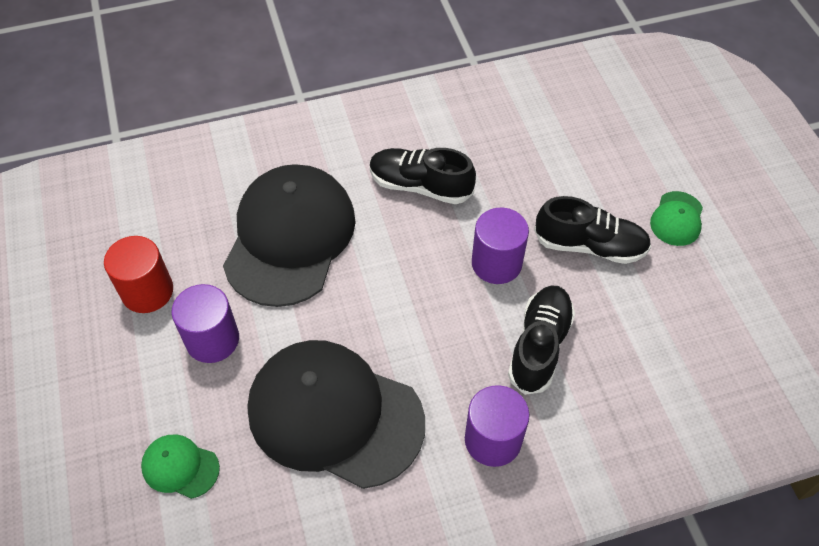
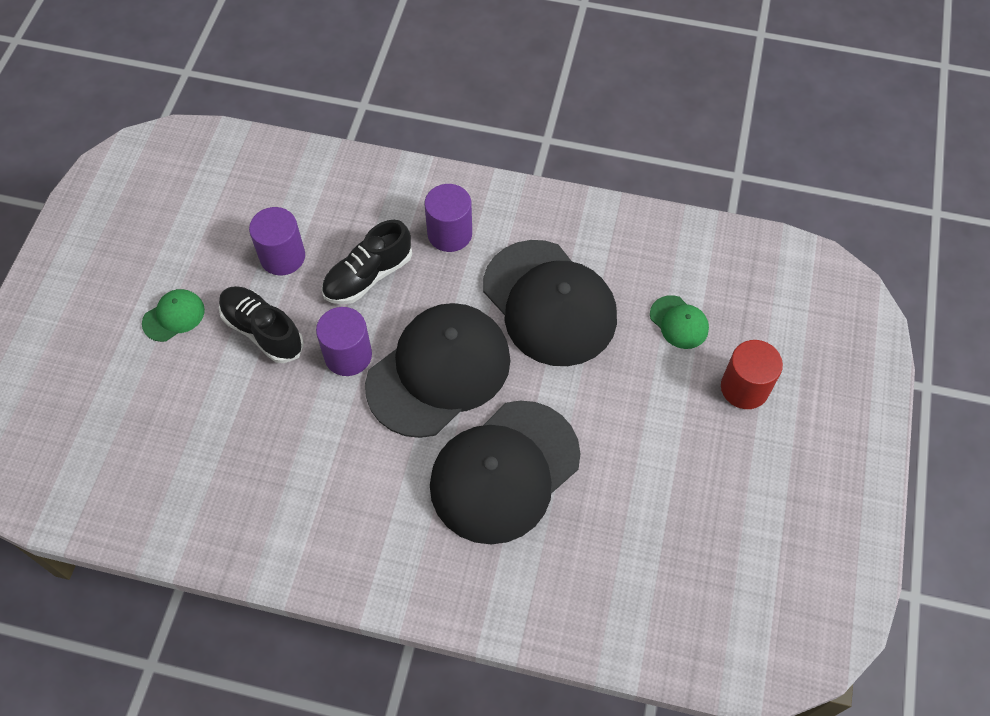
camera: 150 degrees left, 5 degrees up
(147, 291) = (654, 482): red cylinder -> red cylinder (744, 388)
(212, 339) = (615, 408): purple cylinder -> purple cylinder (282, 256)
(403, 290) = (439, 372): none -> black cap
(420, 186) = (356, 463): black shoe -> none

